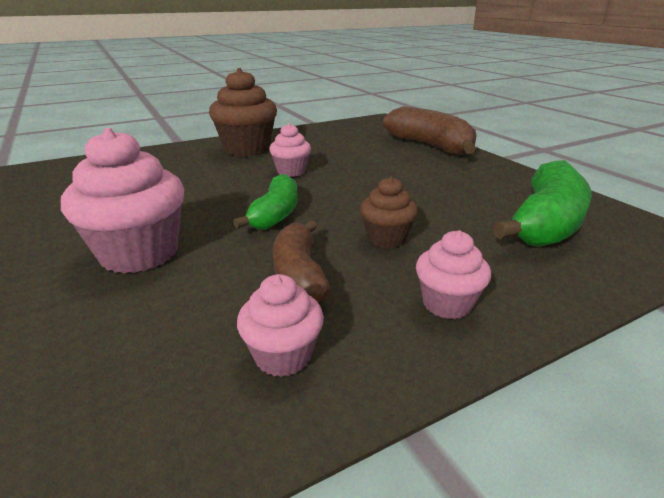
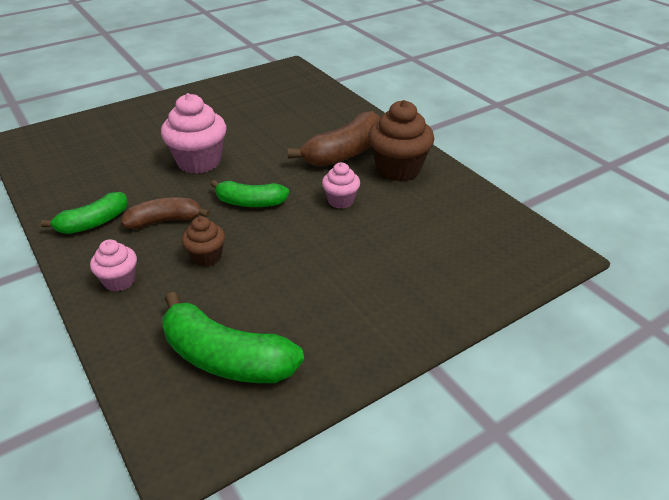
camera: 85 degrees right, 10 degrees up
(283, 356) = (93, 223): pink cupcake -> green banana
(430, 146) = (450, 297): brown banana -> brown banana (344, 153)

